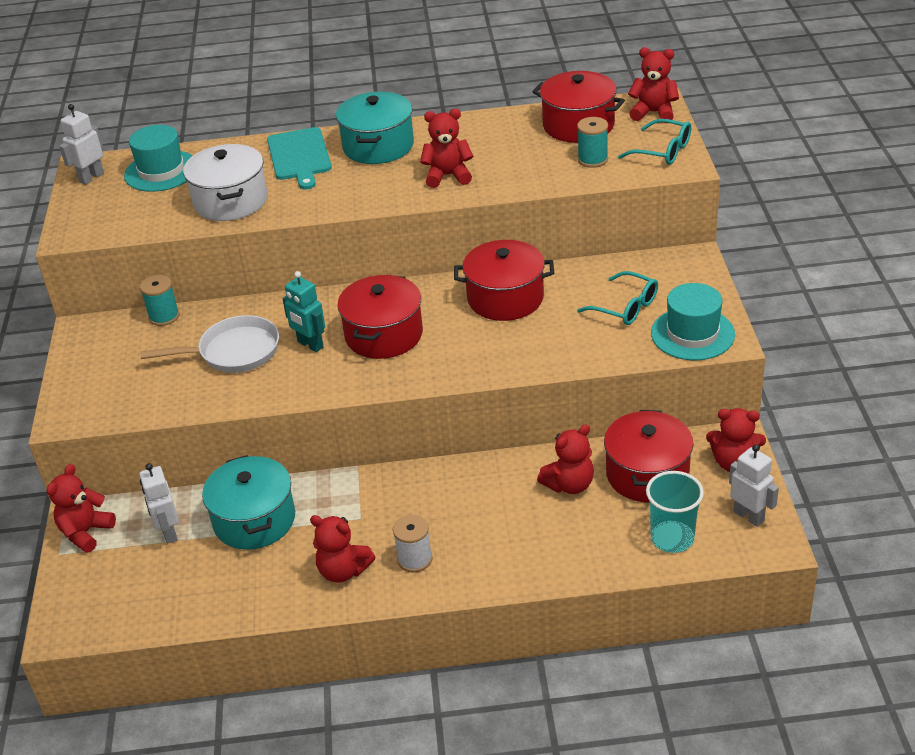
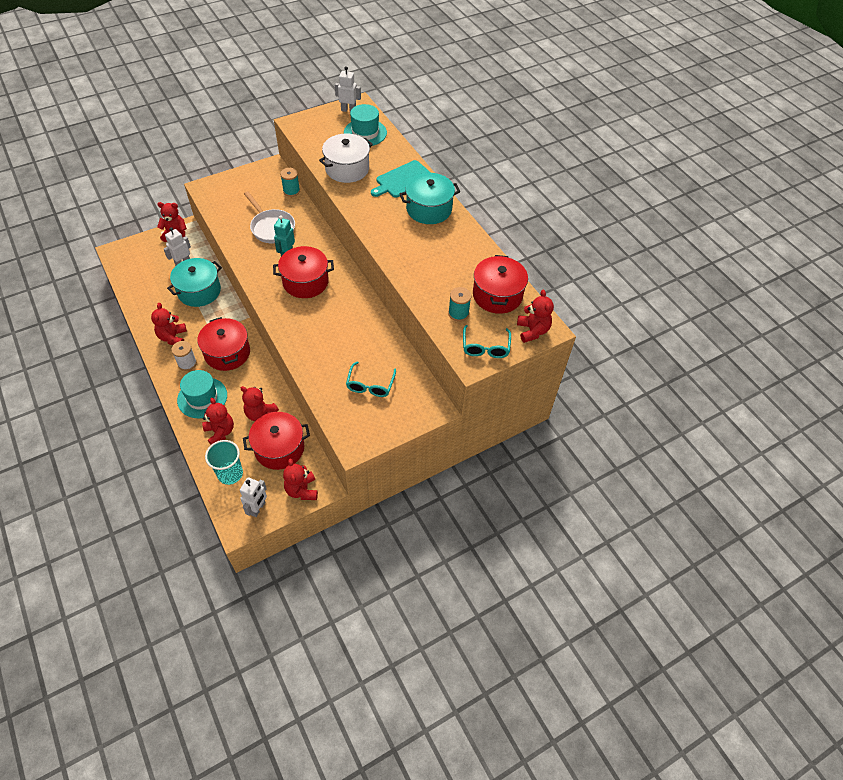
camera: 60 degrees right, 15 degrees up
(448, 176) = (409, 250): red teddy bear -> red teddy bear (220, 432)
(505, 298) = (358, 324): red pot -> red pot (227, 353)
(692, 334) = (355, 426): turquoise hat -> turquoise hat (202, 397)

